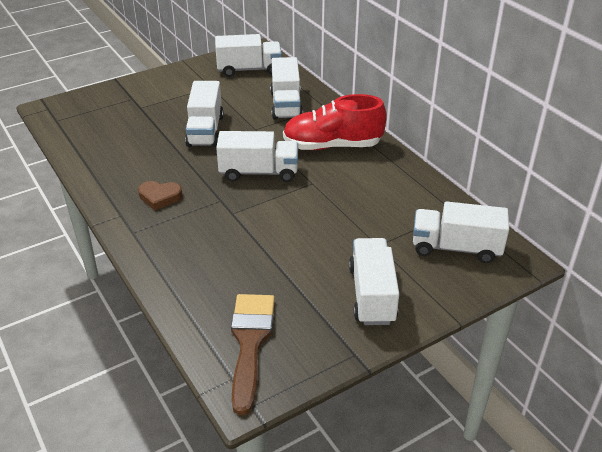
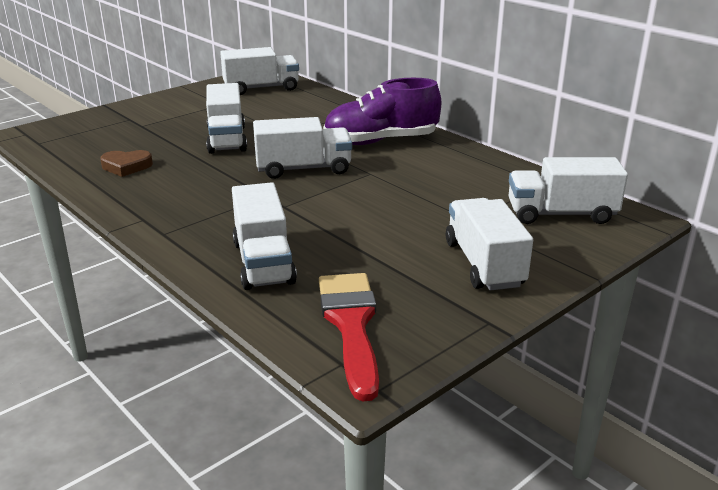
camera: 10 degrees left, 10 degrees down
(160, 197) = (188, 199): brown heart -> brown heart (126, 166)
(250, 343) = (351, 325): brown brush -> red brush
(286, 105) = (314, 113): white truck -> white truck (263, 262)
(332, 146) = (381, 141): red shoe -> purple shoe

